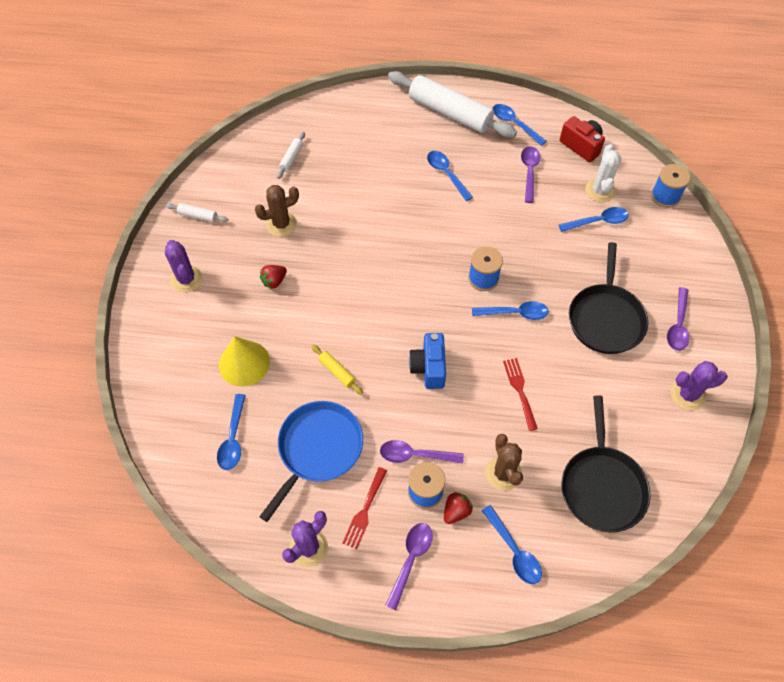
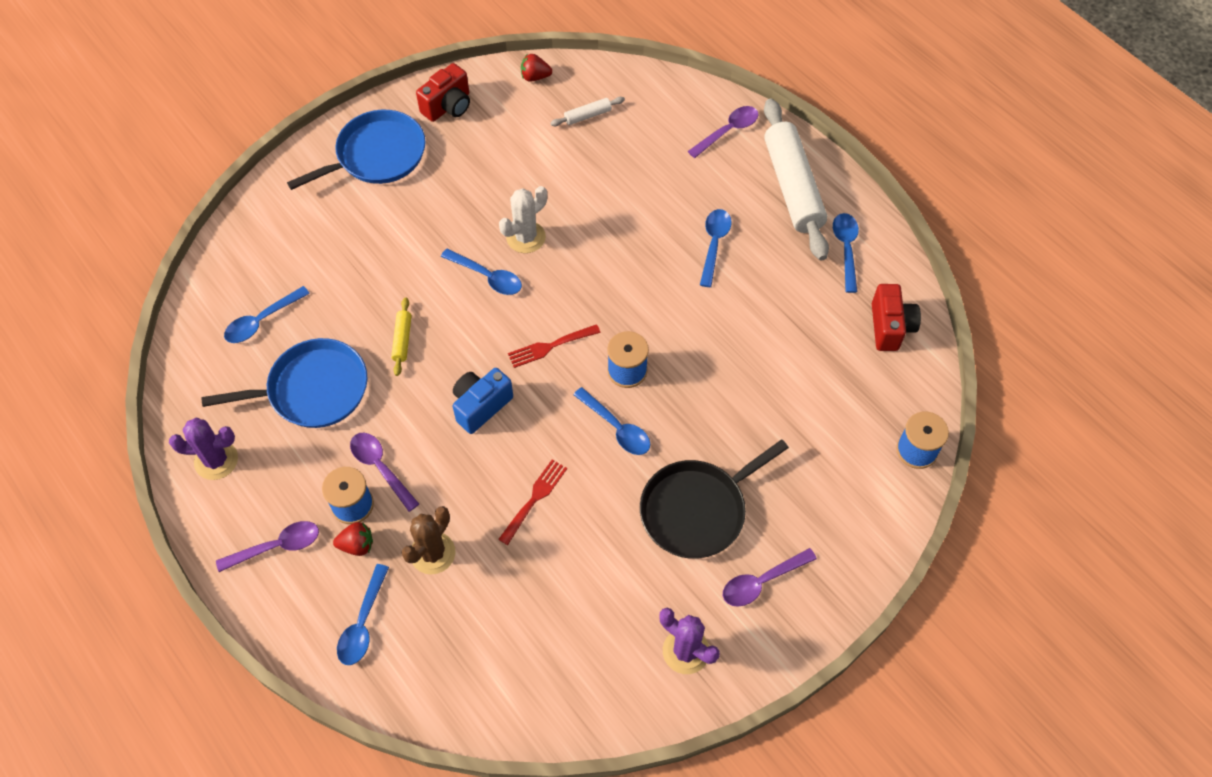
camera: 45 degrees right, 0 degrees up
(186, 279) = (377, 155): purple cactus -> blue pan
(198, 216) = (448, 106): white rolling pin -> red camera
(244, 363) = (340, 266): yellow cone -> none
(274, 281) = (443, 216): red strawberry -> red strawberry (535, 77)
(281, 224) = (508, 170): brown cactus -> none
(364, 511) = (289, 473): red fork -> red fork (550, 346)
(529, 172) = (800, 309): purple spoon -> purple spoon (728, 131)
(598, 221) = (809, 414): blue spoon -> blue spoon (487, 276)
(600, 190) = (852, 386): white cactus -> white cactus (526, 237)
(602, 486) = (502, 648): black pan -> none

